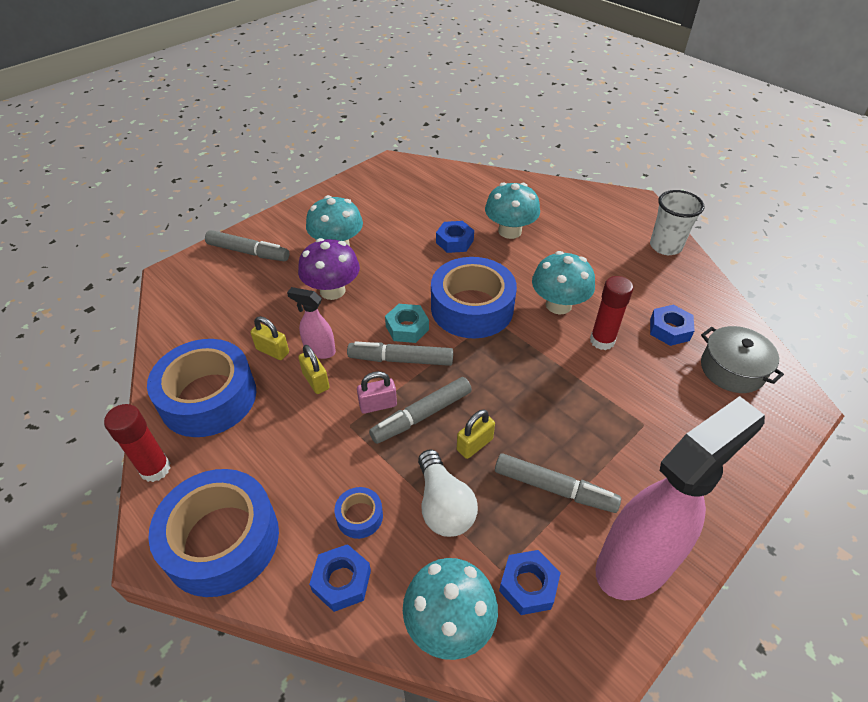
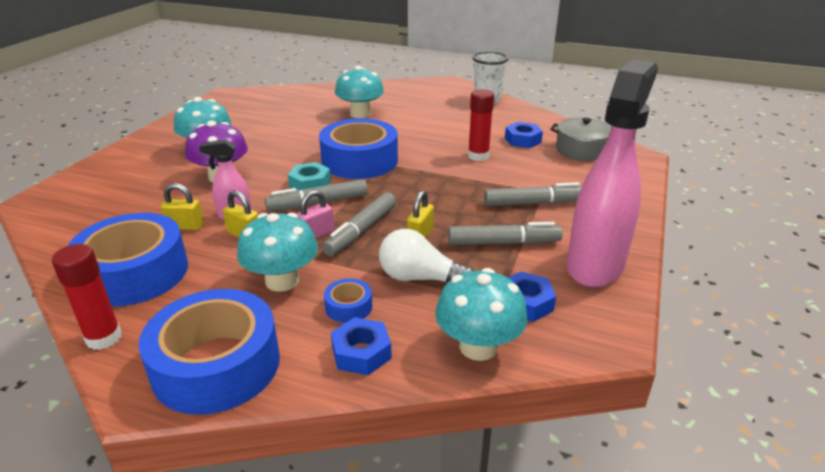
camera: 25 degrees left, 15 degrees down
(248, 252) = (115, 170): grey marker -> grey marker (533, 203)
(443, 505) = (420, 278): white light bulb -> white light bulb turned 150 degrees clockwise
(454, 241) = (317, 127): blue nut -> none
(558, 305) = (430, 145): turquoise mushroom -> turquoise mushroom (282, 281)

